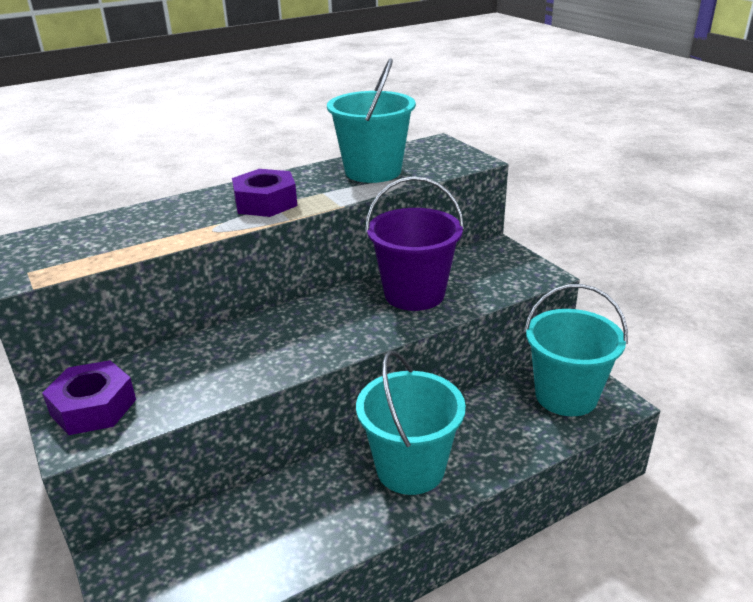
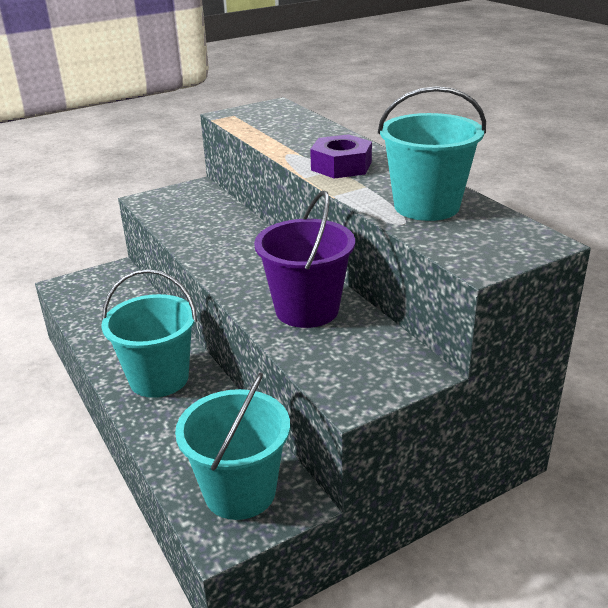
camera: 90 degrees right, 0 degrees up
(93, 407) = (176, 198): purple nut -> none

